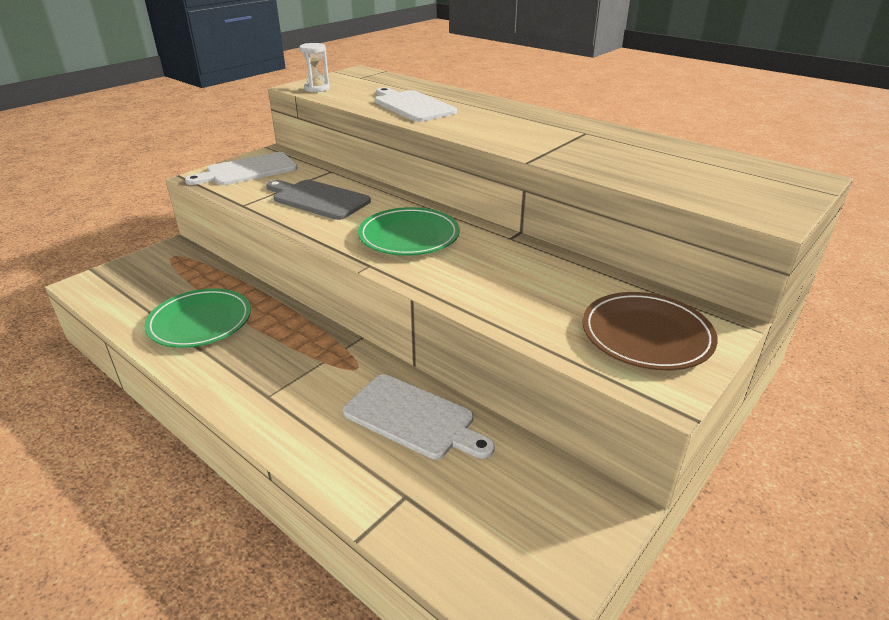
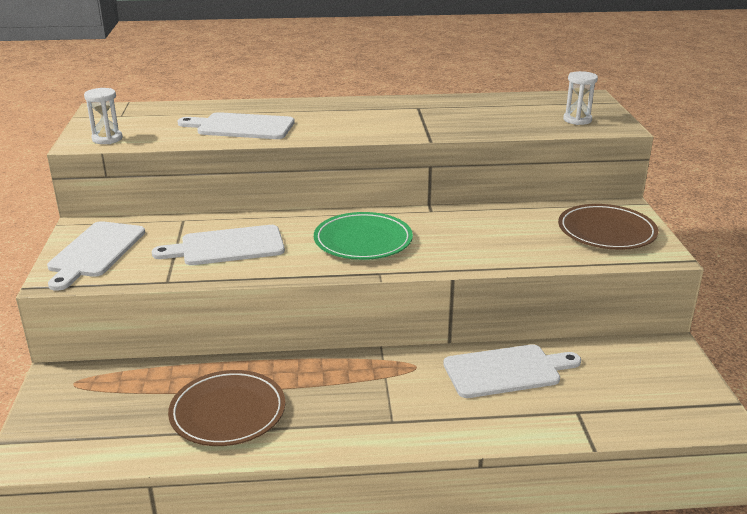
camera: 45 degrees left, 5 degrees down
(200, 322) = (228, 412): green plate -> brown plate
(318, 199) = (227, 246): grey cutting board -> white cutting board
(733, 194) = (577, 120): none -> white hourglass

